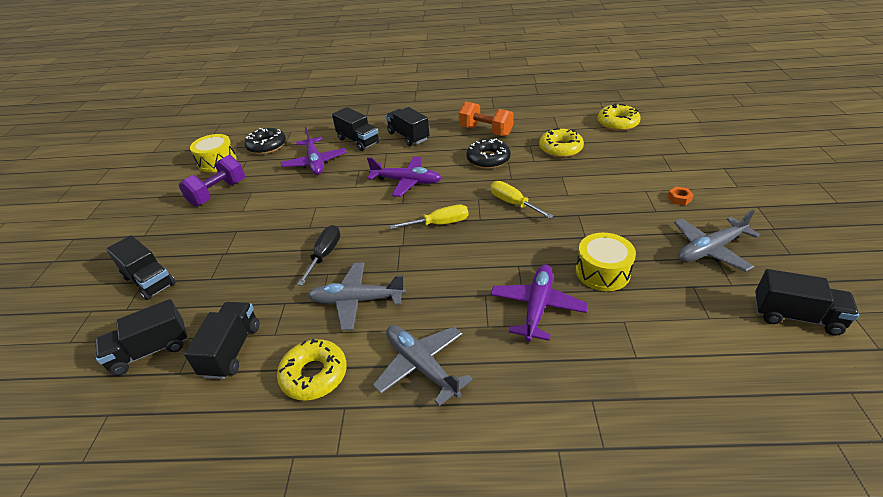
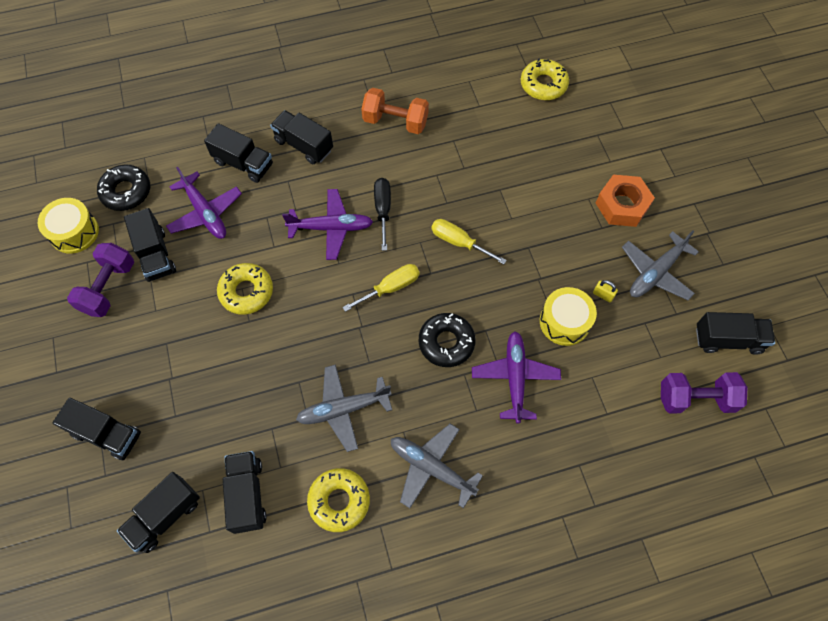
camera: 20 degrees left, 25 degrees up
(264, 180) = (156, 255): none -> black truck
(325, 255) = (284, 357): black screwdriver -> black screwdriver (383, 210)
(488, 159) = (413, 173): black donut -> black donut (446, 342)
(560, 148) = (489, 141): yellow donut -> yellow donut (246, 292)
(648, 258) = (603, 295): none -> yellow padlock
(679, 199) = (622, 205): orange nut -> orange nut, size x2.31
(751, 364) = (695, 398): none -> purple dumbbell

